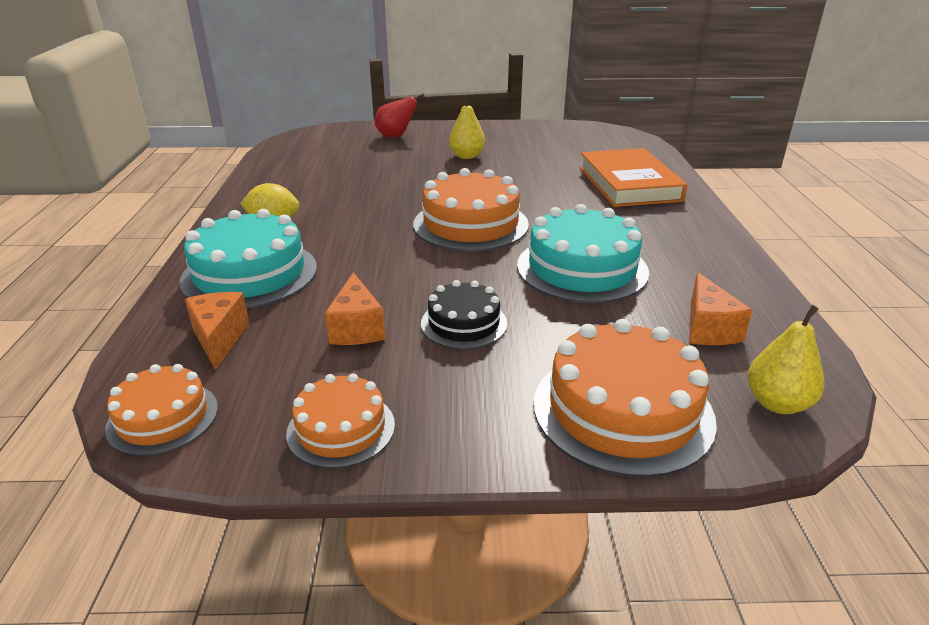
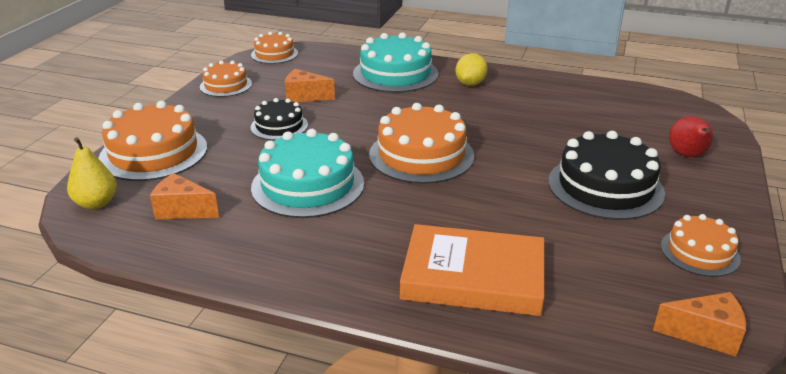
camera: 110 degrees right, 0 degrees up
(219, 339) = (327, 65): orange cheese -> orange cheese (705, 334)
(467, 156) = (605, 187): yellow pear -> black cake
(526, 133) = (699, 252): none -> orange cake

